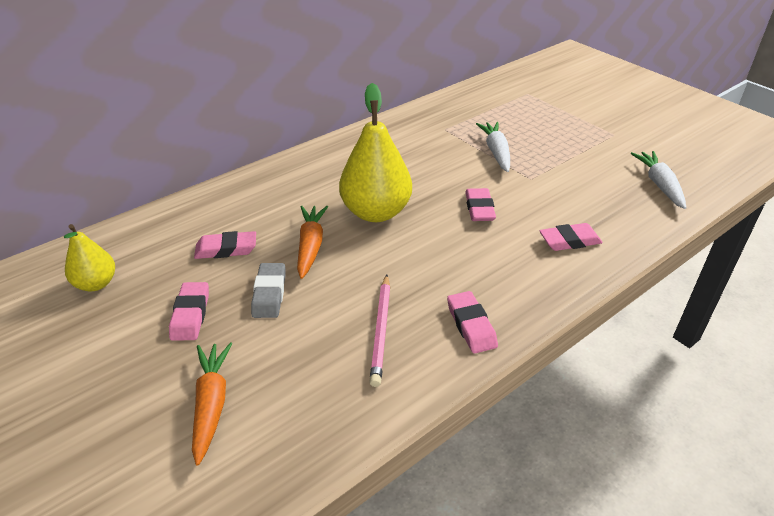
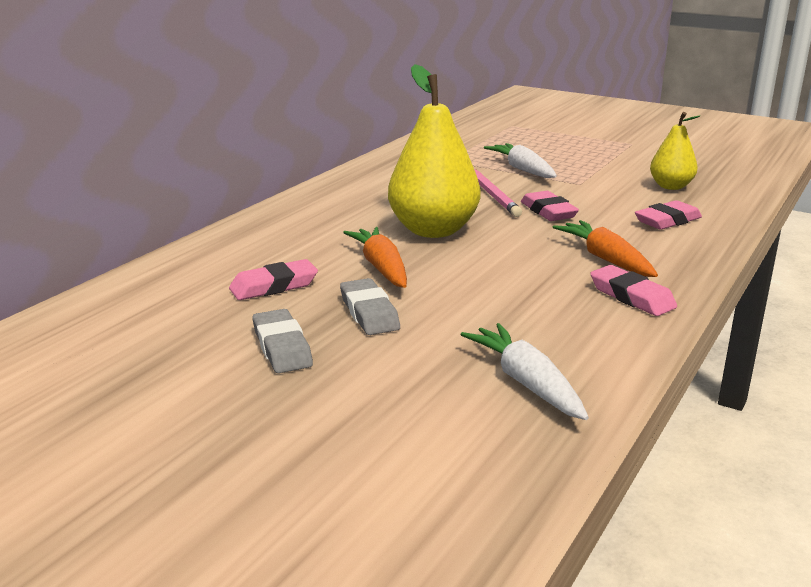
camera: 20 degrees left, 15 degrees down
(96, 284) = (117, 344): yellow pear -> yellow pear (671, 186)
(190, 315) = (282, 347): pink eraser -> grey eraser
(211, 404) = (389, 416): orange carrot -> orange carrot (605, 259)
(381, 330) = (536, 318): pink pencil -> pink pencil (492, 194)
(659, 185) = (712, 171): white carrot -> white carrot (526, 382)

